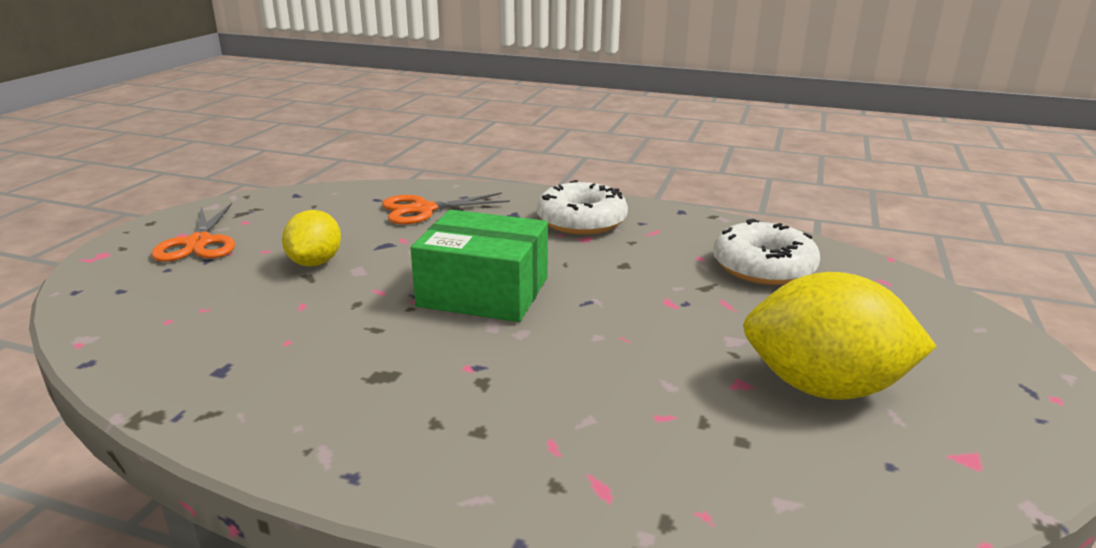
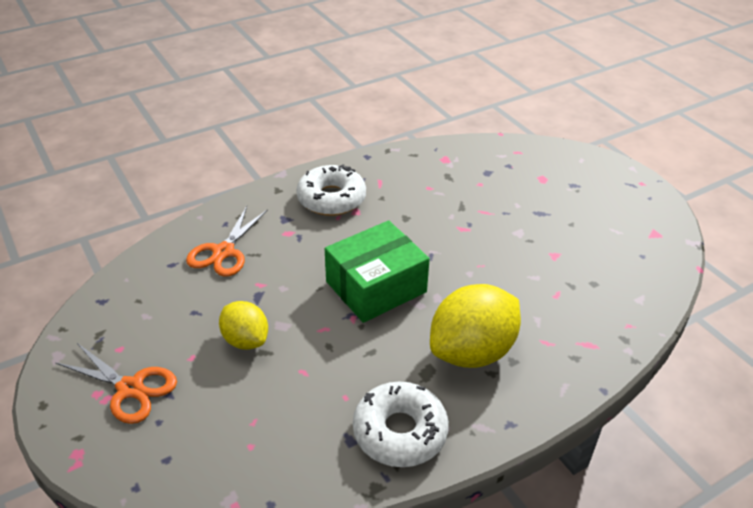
camera: 50 degrees left, 15 degrees up
(763, 267) = (464, 175): white donut -> white donut (400, 432)
(824, 387) = (580, 234): yellow lemon -> yellow lemon (472, 351)

